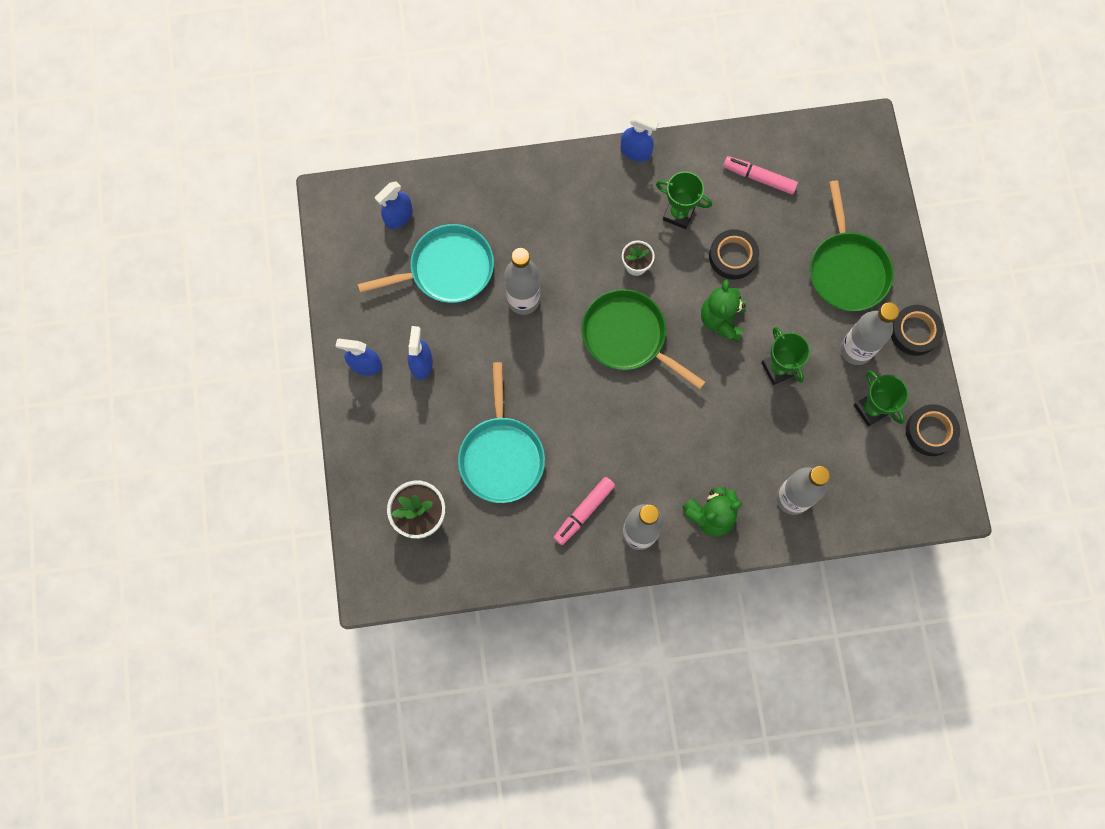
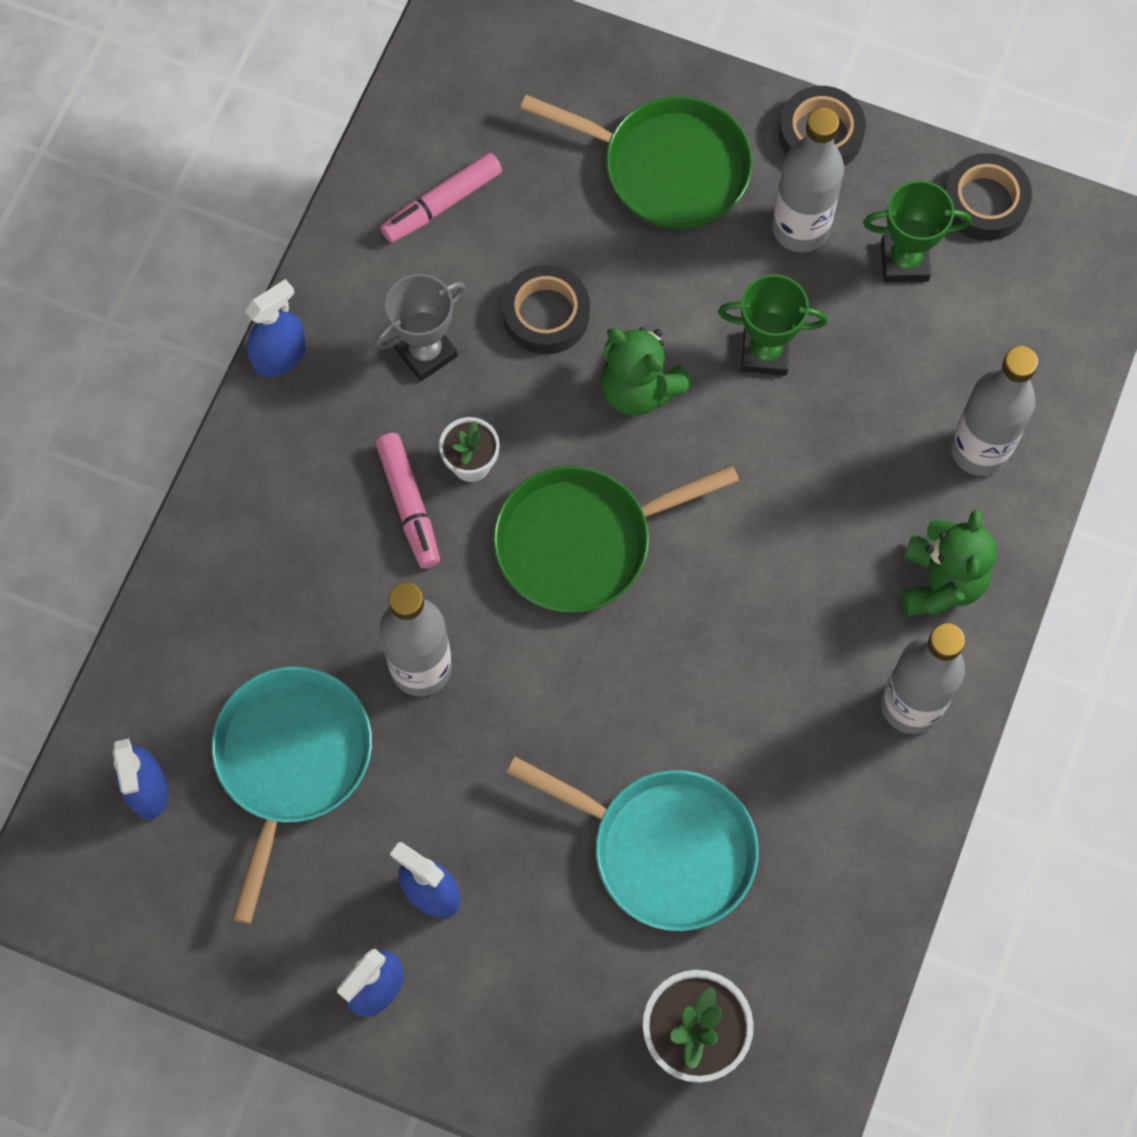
camera: 60 degrees left, 5 degrees down
(584, 512) = (830, 770): pink marker -> pink marker (409, 504)
(678, 214) = (426, 352): green trophy -> grey trophy

